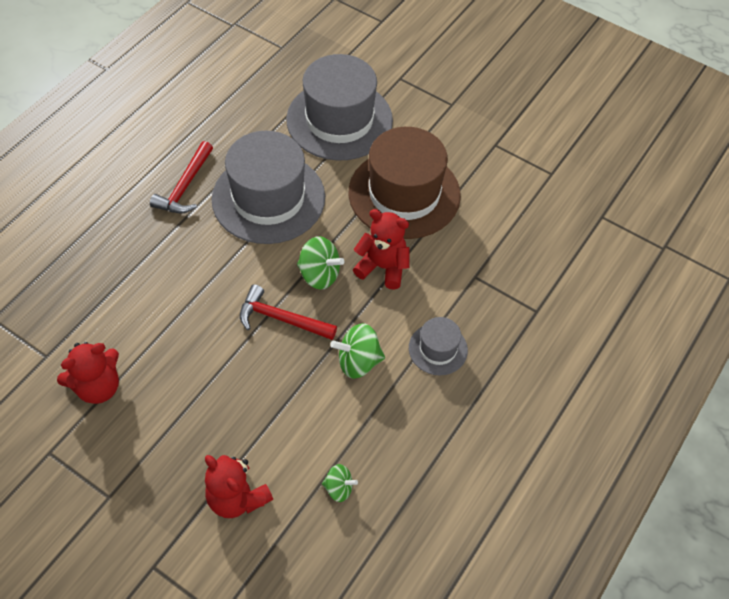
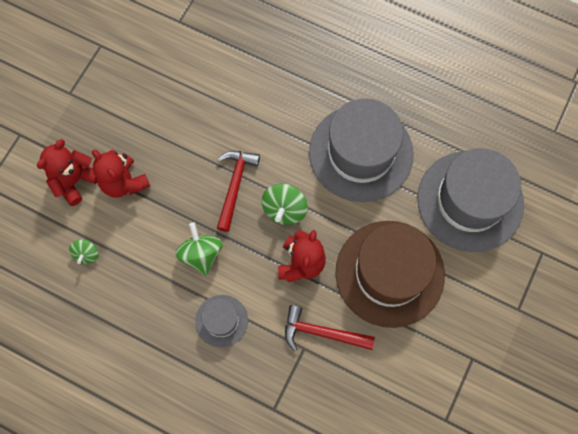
camera: 85 degrees right, 15 degrees up
(98, 387) = (157, 63): red teddy bear -> red teddy bear (124, 182)
(185, 186) = (361, 82): red hammer -> red hammer (322, 333)

